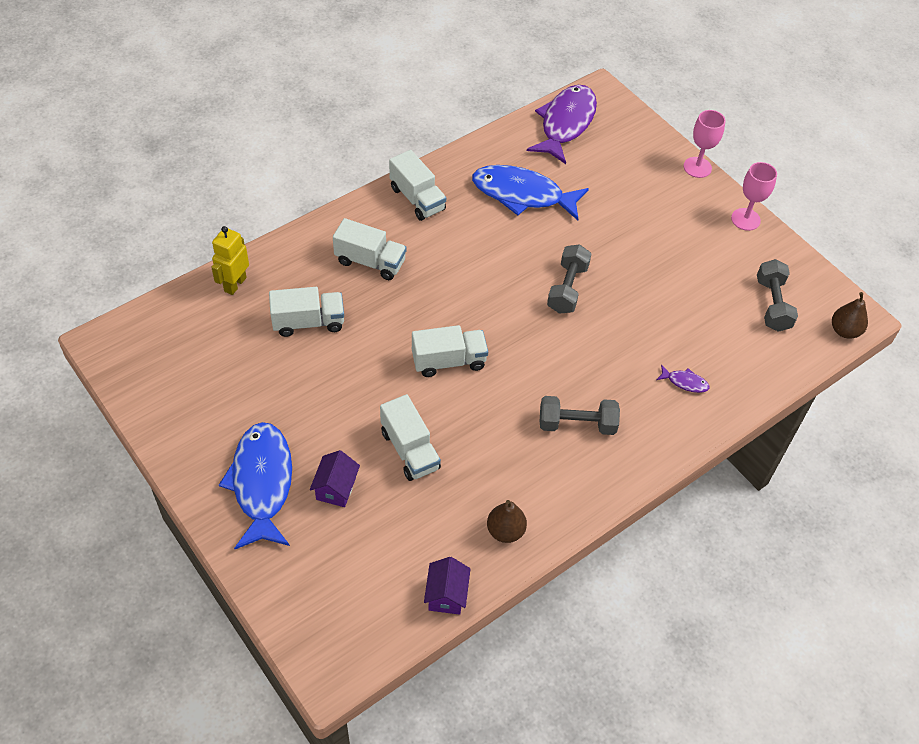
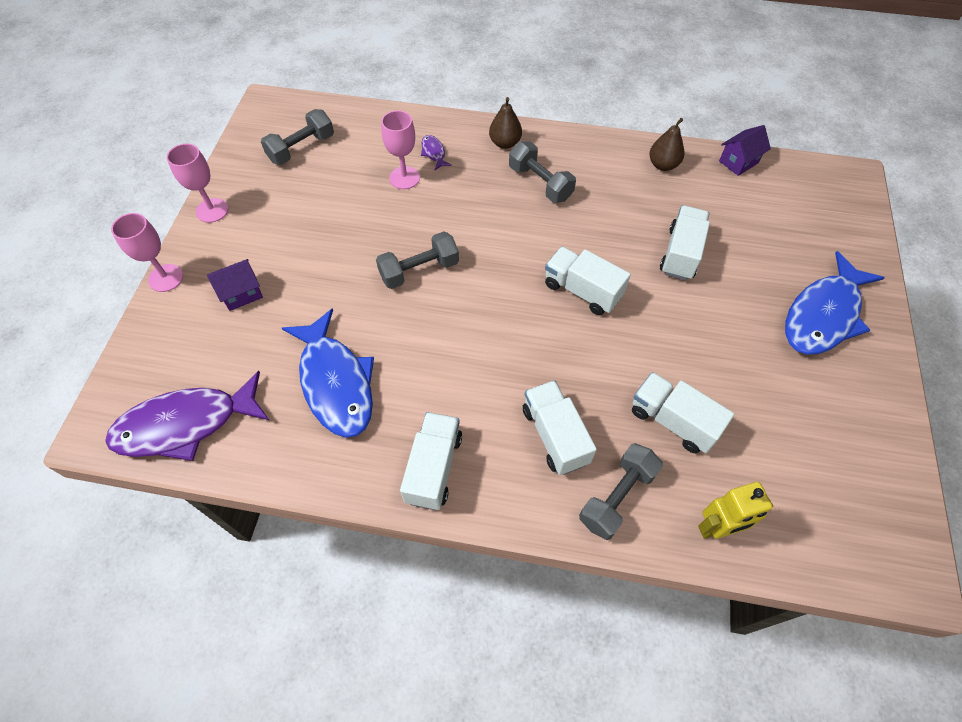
camera: 130 degrees left, 5 degrees up
(304, 258) = (617, 497): none -> grey dumbbell
(336, 488) = (763, 269): purple house -> purple house (242, 293)
(672, 343) = (404, 178): none -> pink goblet
(844, 331) = (289, 104): brown pear -> brown pear (505, 143)

